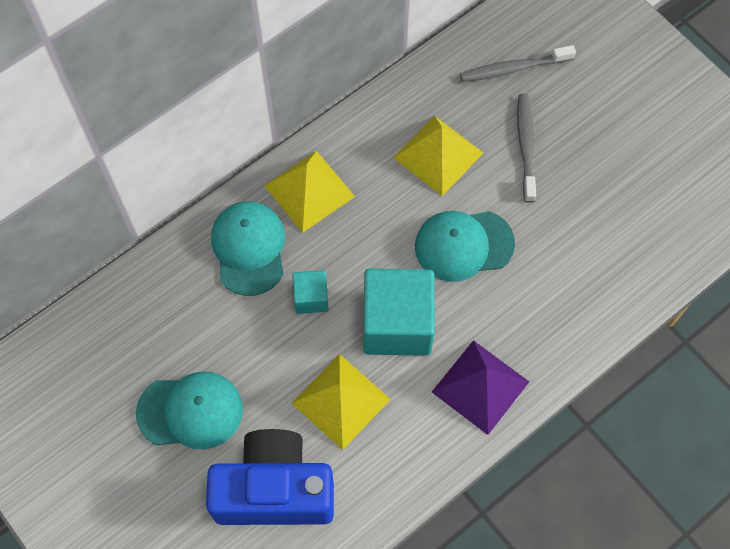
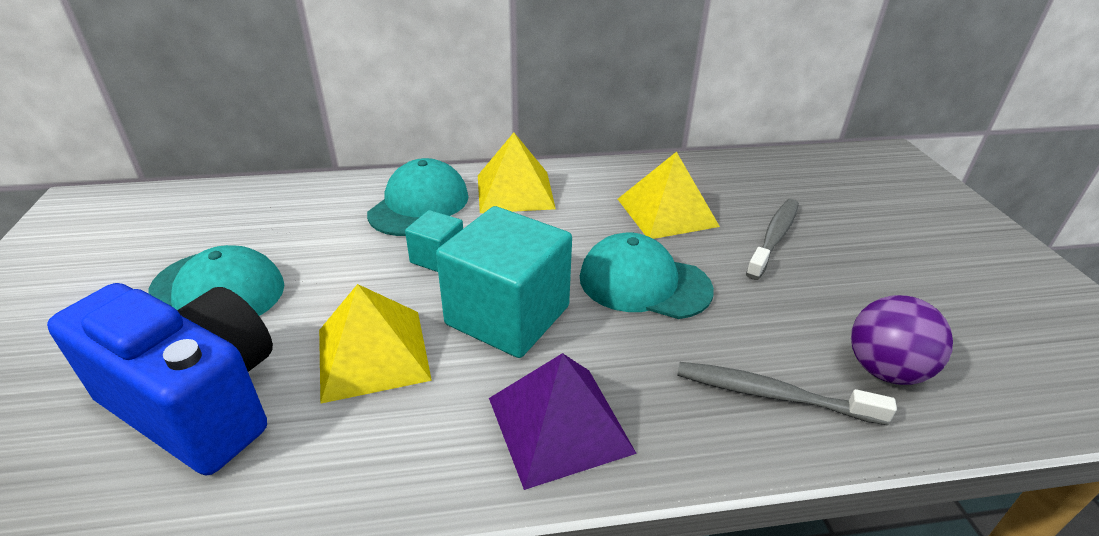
camera: 30 degrees right, 30 degrees down
(513, 69) = (791, 187): grey toothbrush -> grey toothbrush (772, 395)
(632, 245) = (884, 370): none -> purple ball

